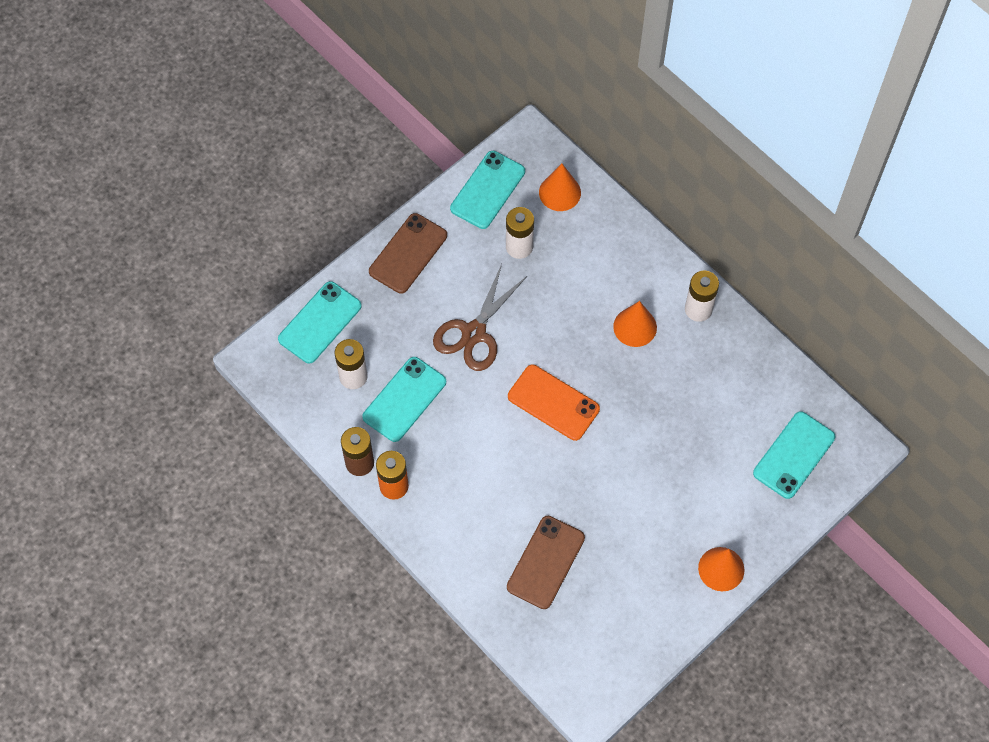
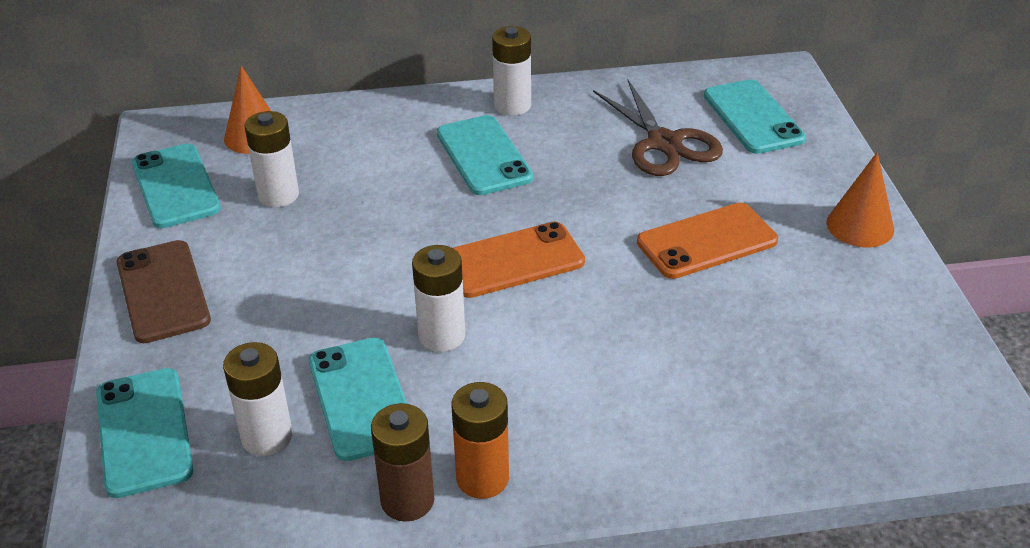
camera: 55 degrees left, 25 degrees down
(471, 406) = (442, 336): none -> white battery
(473, 333) = (342, 285): brown scissors -> brown scissors (664, 143)
(545, 562) = (737, 372): brown phone -> none
(635, 327) = (483, 156): orange cone -> turquoise phone
(644, 493) = (707, 241): none -> orange phone

